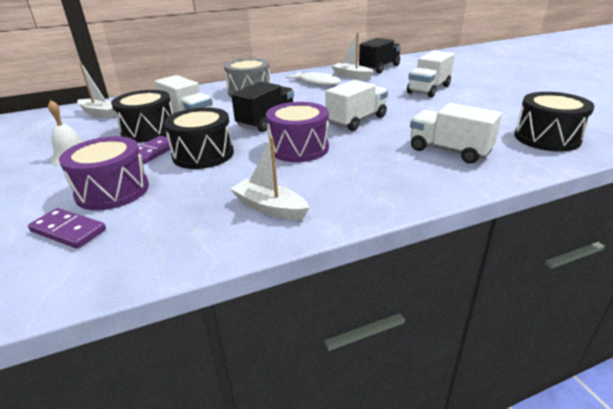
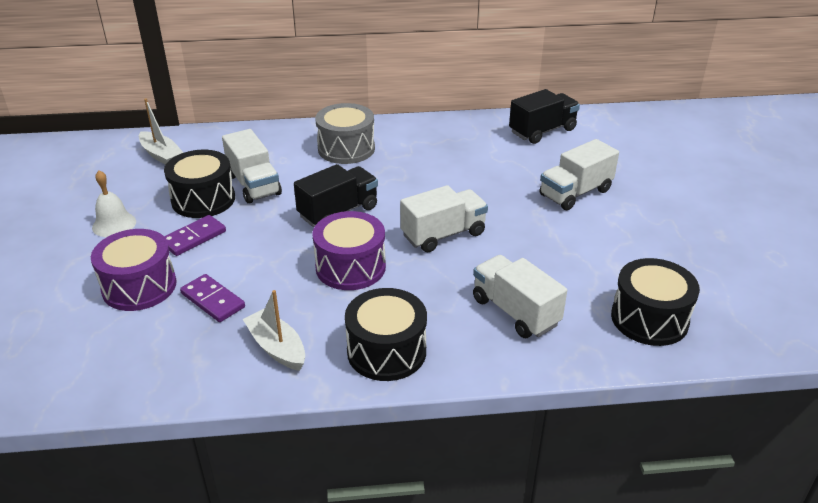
camera: 15 degrees right, 5 degrees up
(68, 230) = (87, 329): purple domino -> purple domino (213, 300)
(203, 154) = (245, 253): black drum -> black drum (386, 351)
(317, 82) = (440, 147): white fish -> none
(352, 76) = (493, 142): white boat -> none

